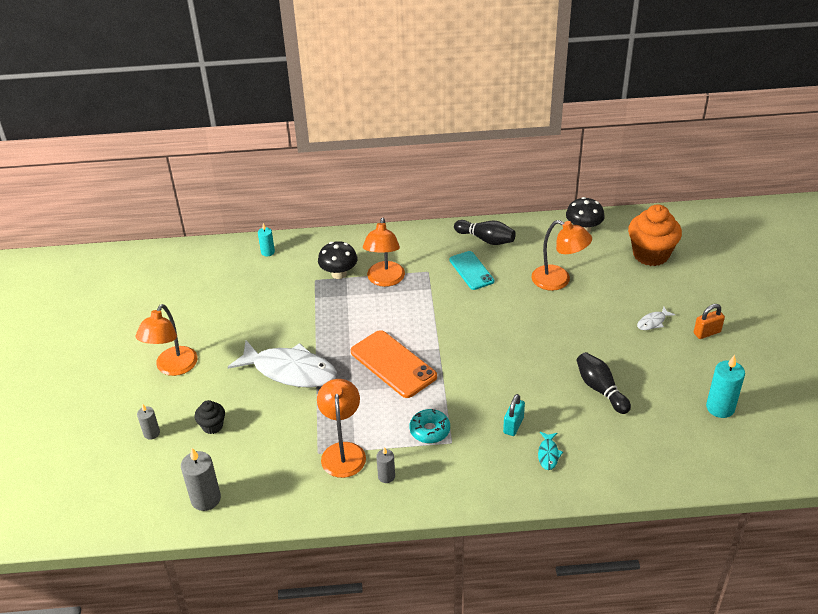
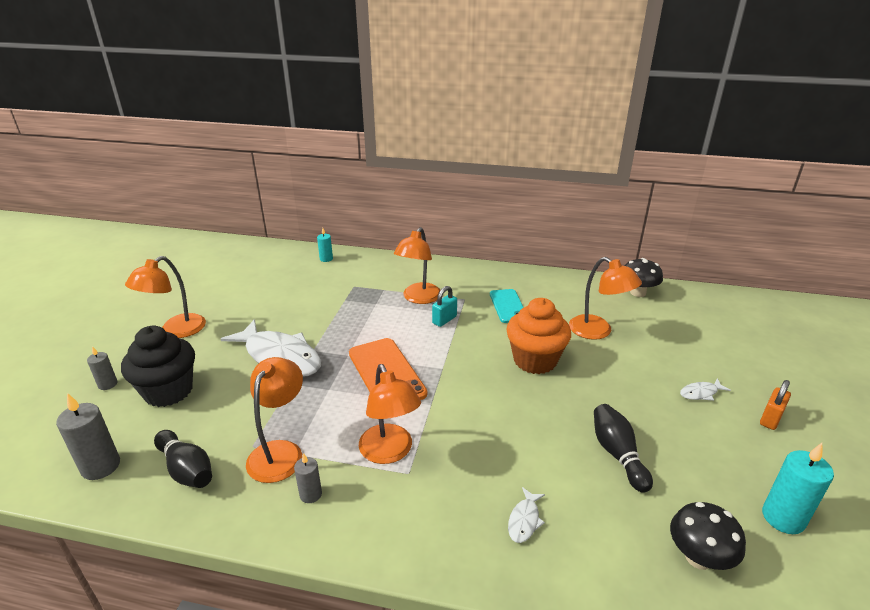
camera: 15 degrees right, 10 degrees down
(212, 426) = (168, 391): black cupcake -> black cupcake, size x1.99
(339, 274) = (378, 285): black mushroom -> black mushroom (698, 557)
(430, 430) = (390, 452): turquoise donut -> orange lamp
(486, 239) = (533, 284): black bowling pin -> black bowling pin (186, 469)
(513, 425) = (492, 471): turquoise padlock -> turquoise padlock (444, 320)
(548, 454) = (524, 520): turquoise fish -> white fish
(650, 254) = (709, 327): orange cupcake -> orange cupcake (535, 360)
(707, 333) = (770, 419): orange padlock -> orange padlock turned 45 degrees counterclockwise

